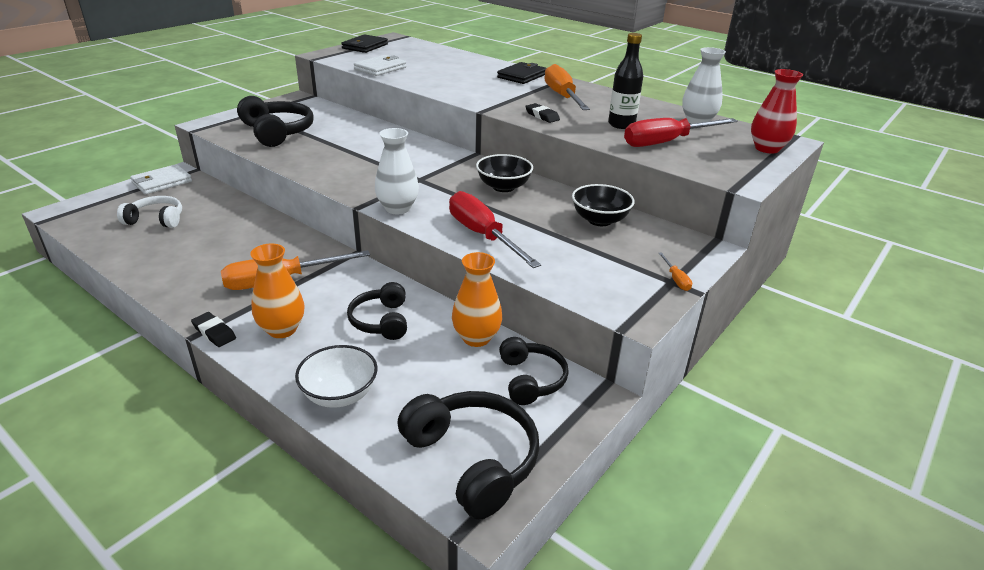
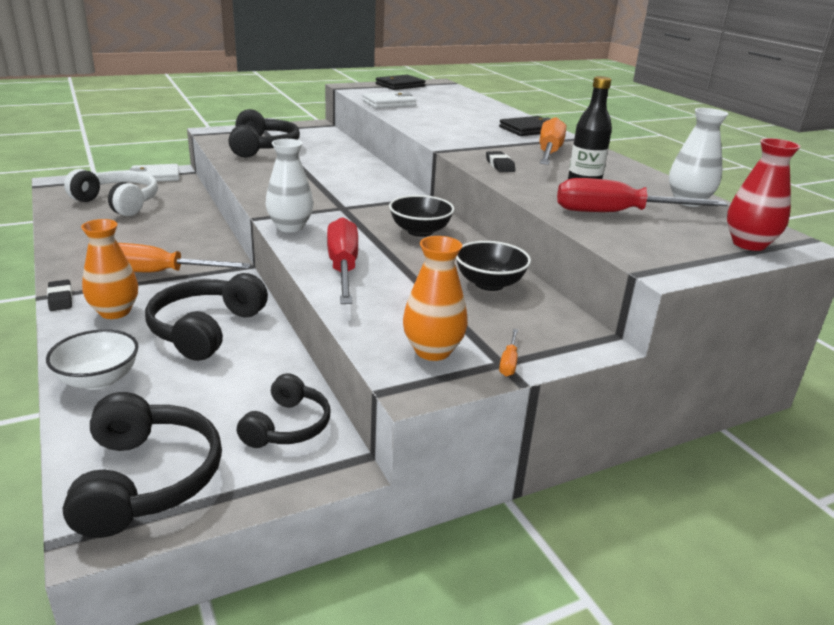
camera: 25 degrees right, 5 degrees down
(156, 220) = (118, 203): white headphones -> white headphones, size x1.56
(381, 321) = (205, 329): black headphones -> black headphones, size x1.56
(476, 338) = (277, 370): orange vase -> orange vase (432, 351)

